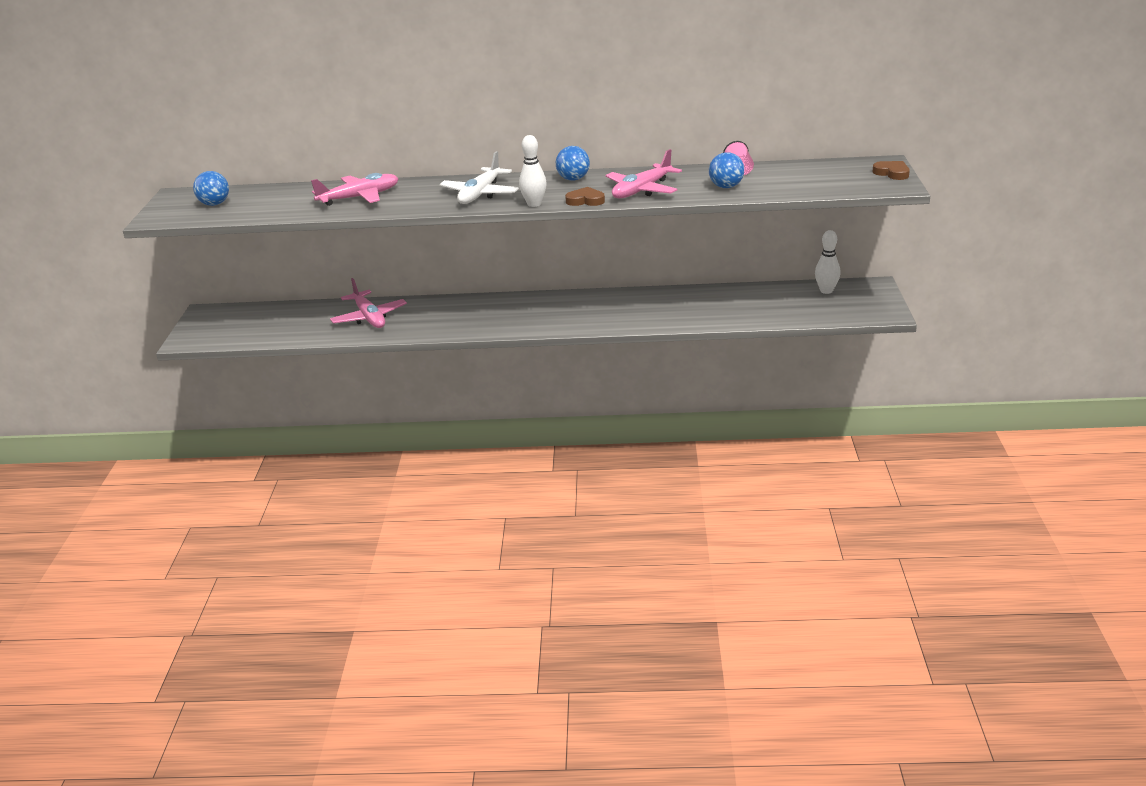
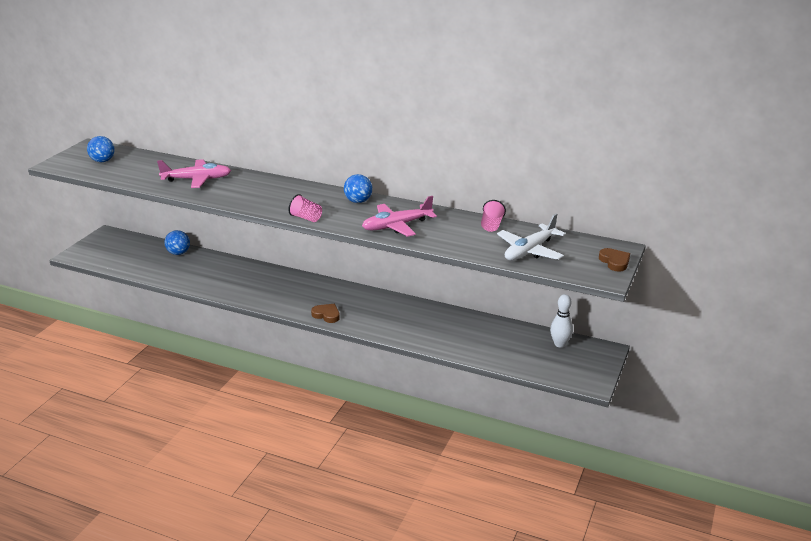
camera: 20 degrees right, 0 degrees up
(369, 318) = (204, 269): pink plane -> none
(480, 194) = (279, 198): white plane -> white plane (529, 251)
(534, 204) = (306, 218): white bowling pin -> pink cup
(585, 200) = (346, 224): brown heart -> brown heart (326, 315)
(726, 187) = (464, 240): blue ball -> blue ball (178, 253)

